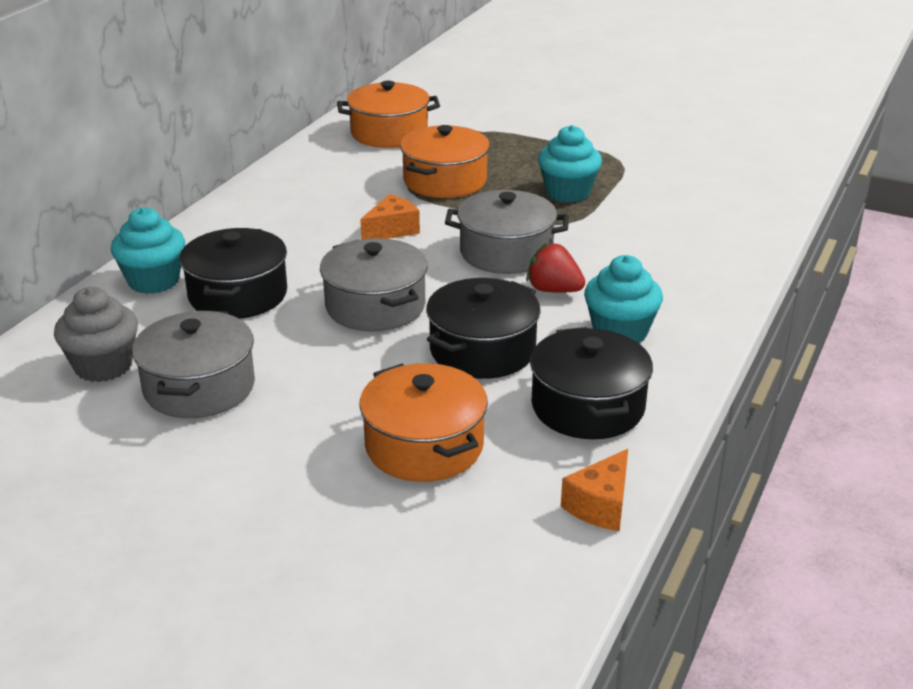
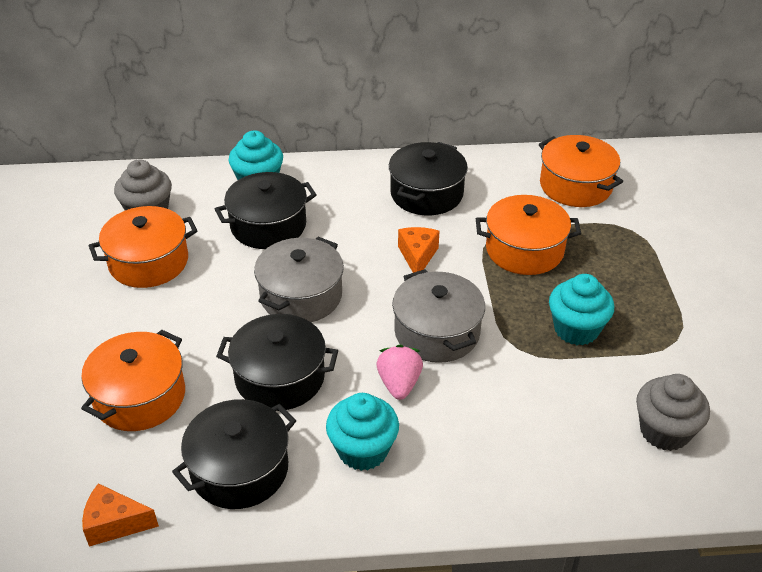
camera: 60 degrees right, 10 degrees up
(199, 387) = (148, 262): grey pot -> orange pot
(306, 198) = (426, 193): none -> black pot
(392, 230) = (417, 256): orange cheese -> orange cheese turned 105 degrees counterclockwise
(553, 290) = (399, 384): red strawberry -> pink strawberry
(710, 197) = (664, 431): none -> grey cupcake

